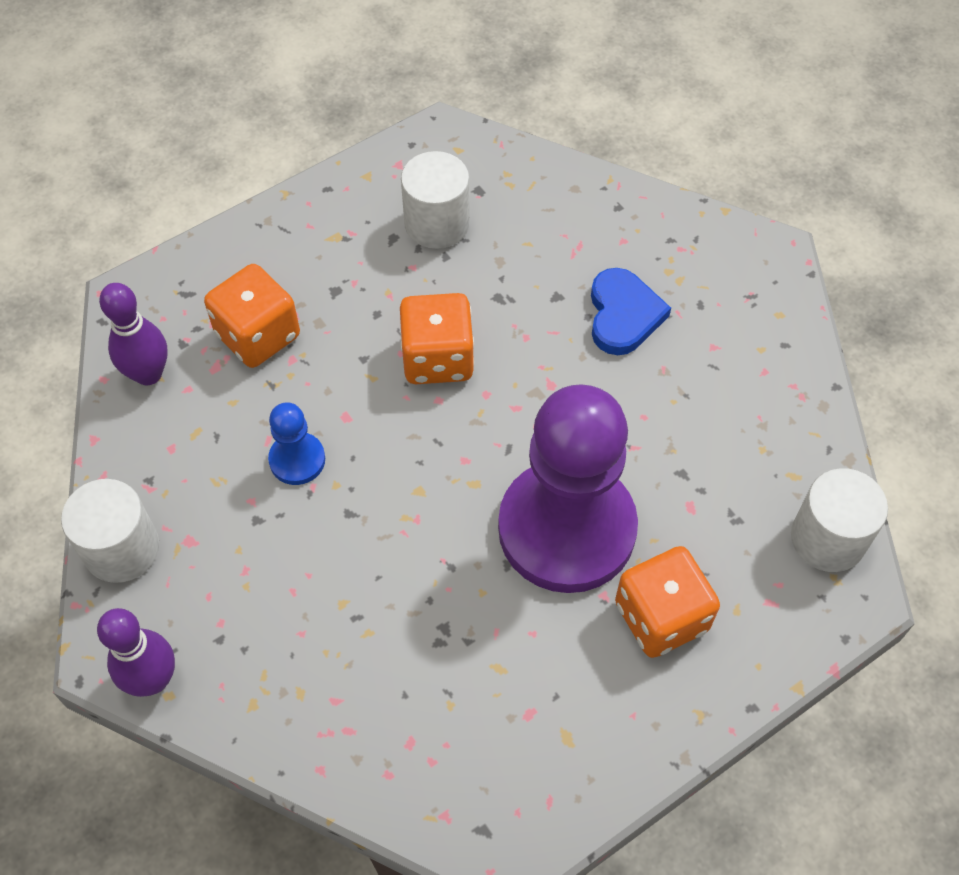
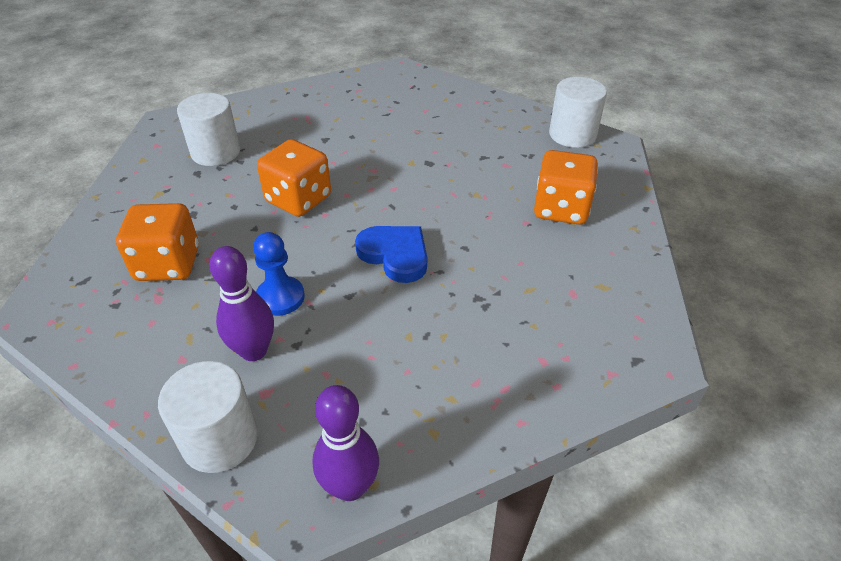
camera: 50 degrees left, 15 degrees down
(148, 374) = (109, 336): purple bowling pin -> purple bowling pin (254, 351)
(567, 529) = (469, 212): purple pawn -> none
(623, 315) = (368, 125): blue heart -> blue heart (395, 255)

